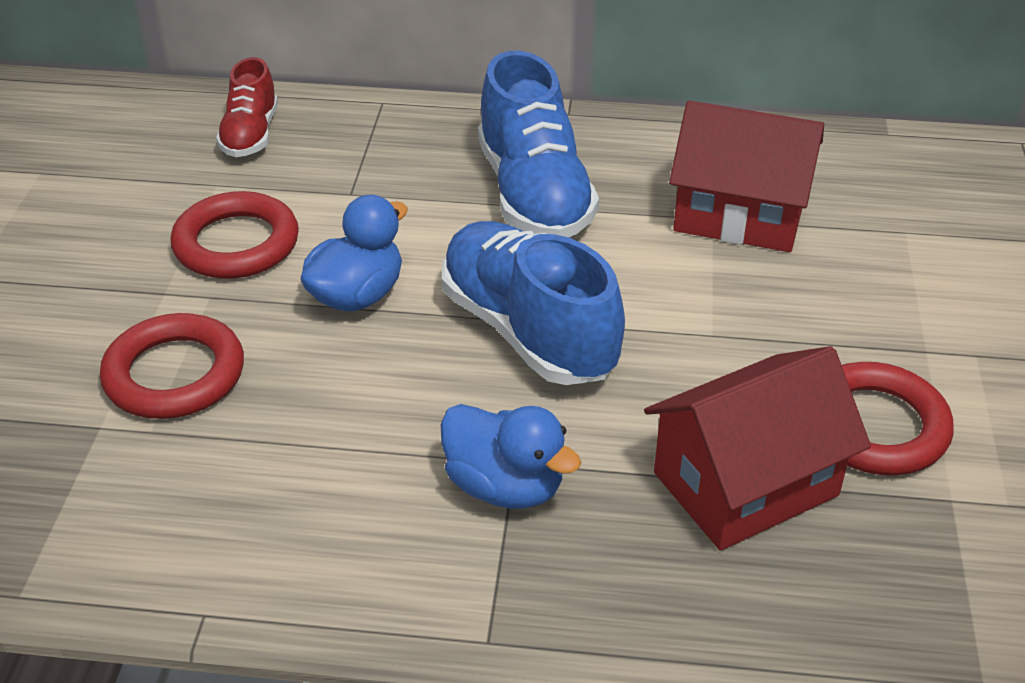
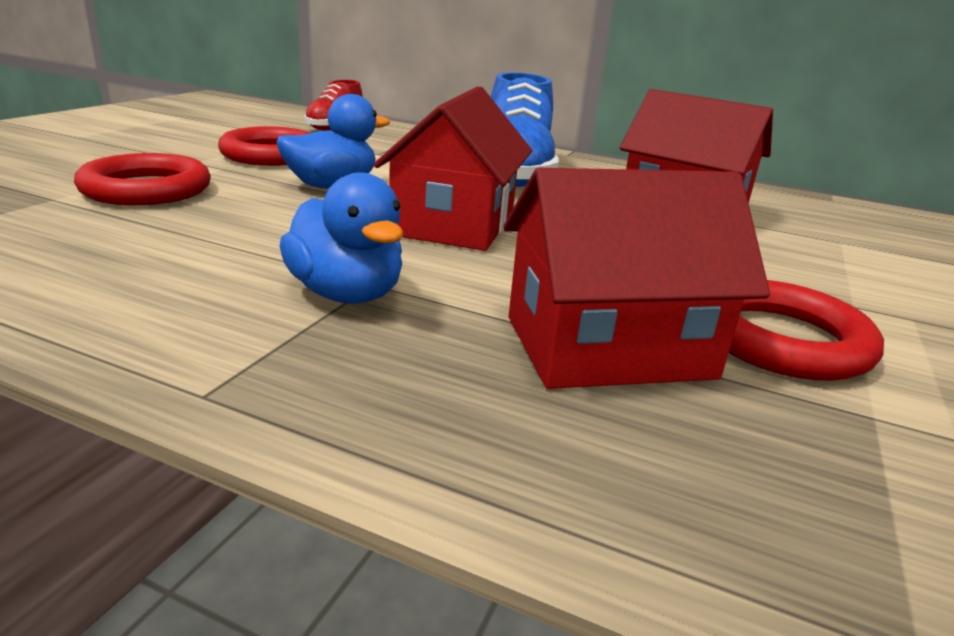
camera: 15 degrees right, 15 degrees down
(528, 331) = (454, 223): blue shoe -> red house

